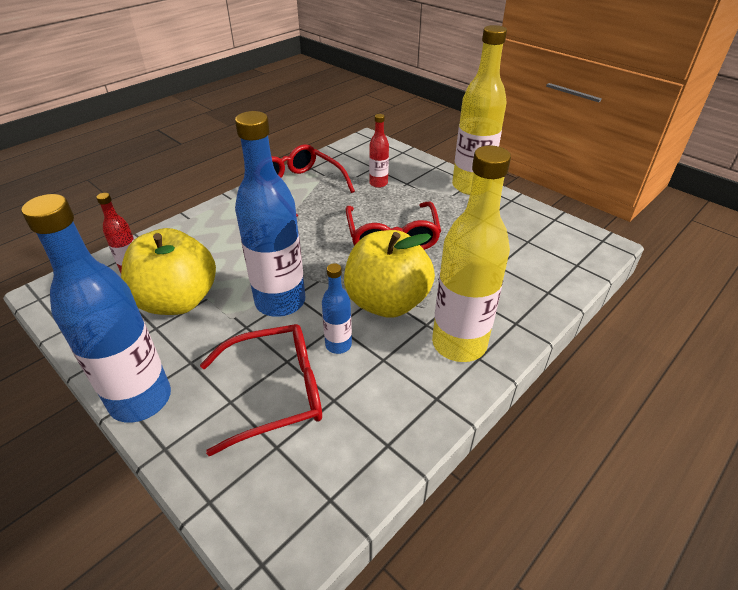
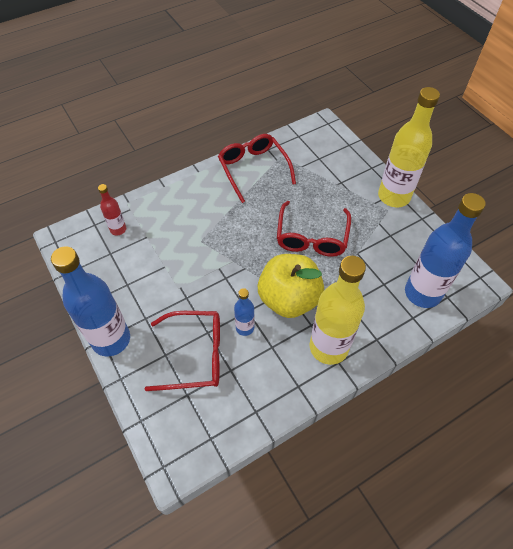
camera: 15 degrees right, 15 degrees up
(178, 301) = (145, 264): yellow apple -> none
(280, 302) = (214, 281): blue bottle -> blue bottle (422, 293)
(378, 183) = (318, 178): red bottle -> none

